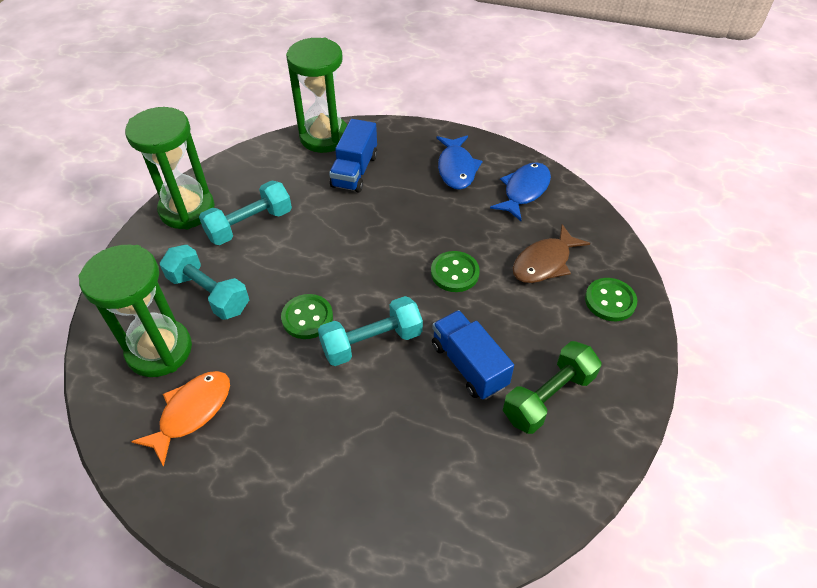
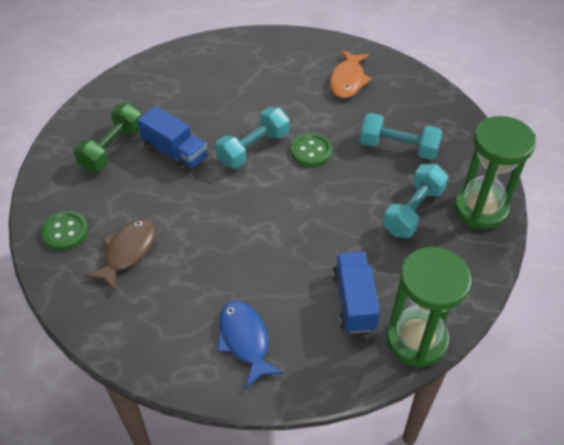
camera: 160 degrees right, 0 degrees up
(159, 350) = (399, 104): green hourglass -> none
(454, 273) = (208, 219): green button -> none
(524, 191) = (161, 331): blue fish -> none

